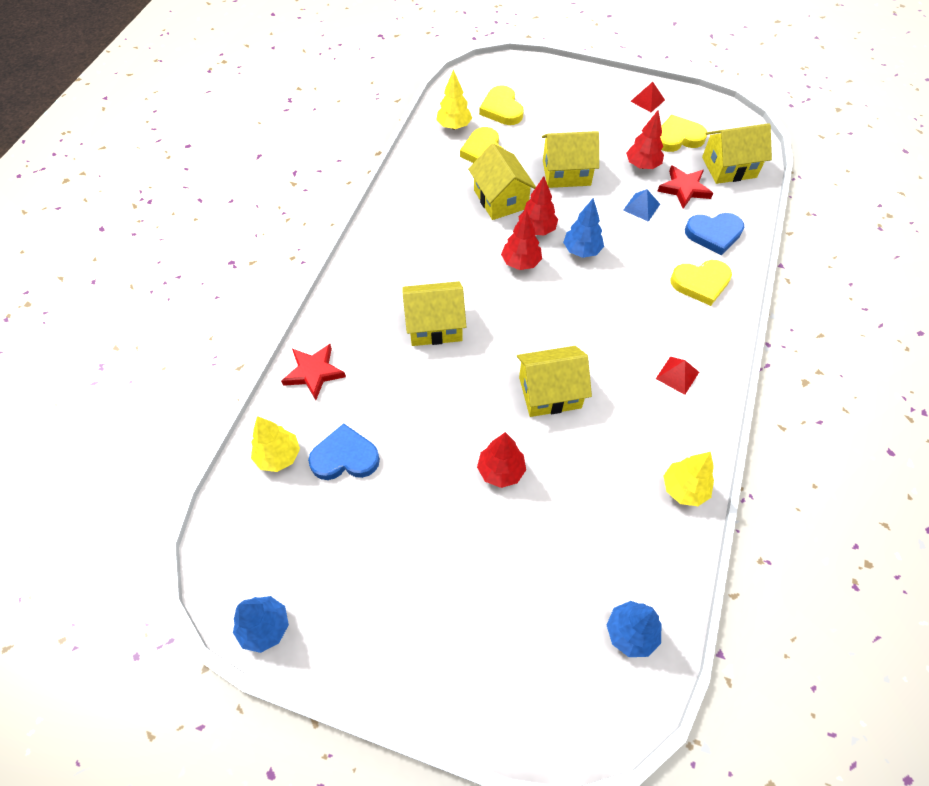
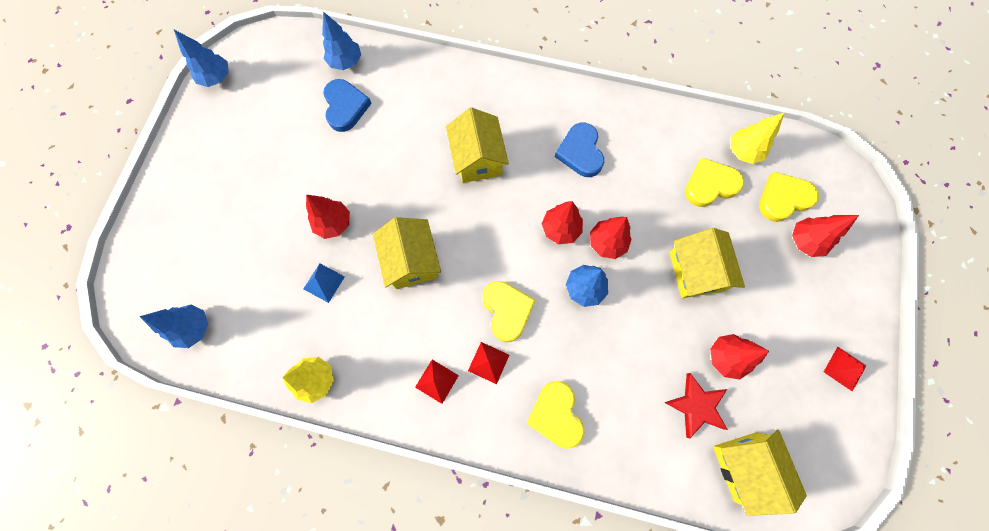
camera: 85 degrees right, 15 degrees up
(278, 456) = (346, 62): yellow tree -> blue tree
(314, 372) = (422, 73): red star -> none
(500, 199) = (643, 205): yellow house -> none
(541, 103) = (805, 241): none -> red tree
(641, 207) = (658, 354): blue pyramid -> blue pyramid (324, 282)
(656, 331) = (488, 362): none -> red pyramid
(678, 137) = (784, 404): yellow heart -> yellow heart (507, 310)
(714, 234) = (630, 436): blue heart -> blue heart (580, 152)

